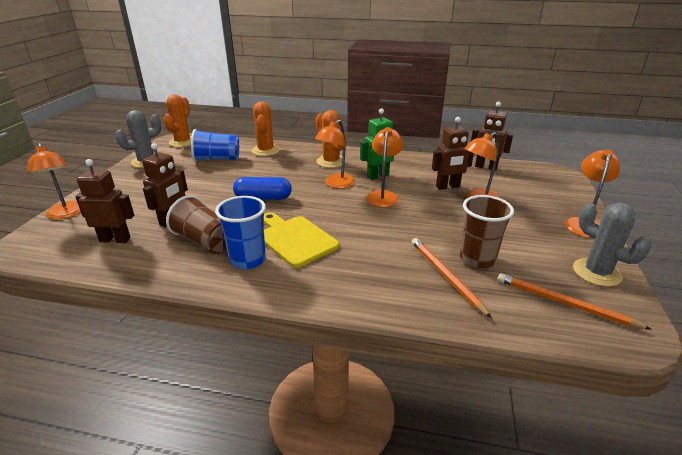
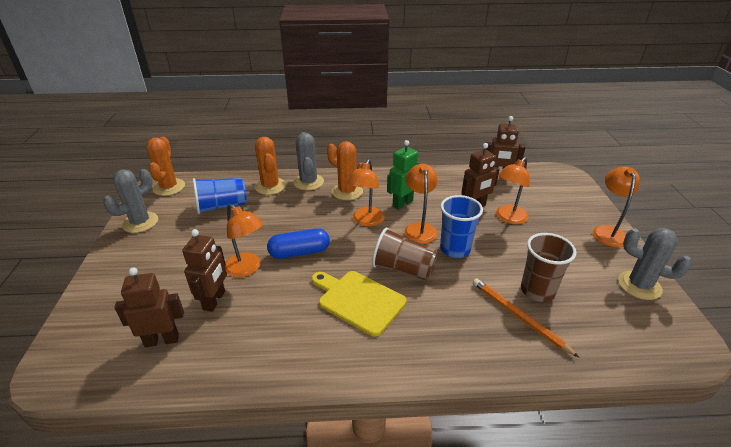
camera: 15 degrees left, 5 degrees up
(66, 214) = (82, 315): orange lamp -> orange lamp (247, 269)
(205, 241) = (265, 322): brown cup -> brown cup (403, 269)
(248, 260) = (323, 337): blue cup -> blue cup (455, 249)
(300, 151) = (308, 182): none -> grey cactus
(564, 303) = (627, 325): orange pencil -> none

